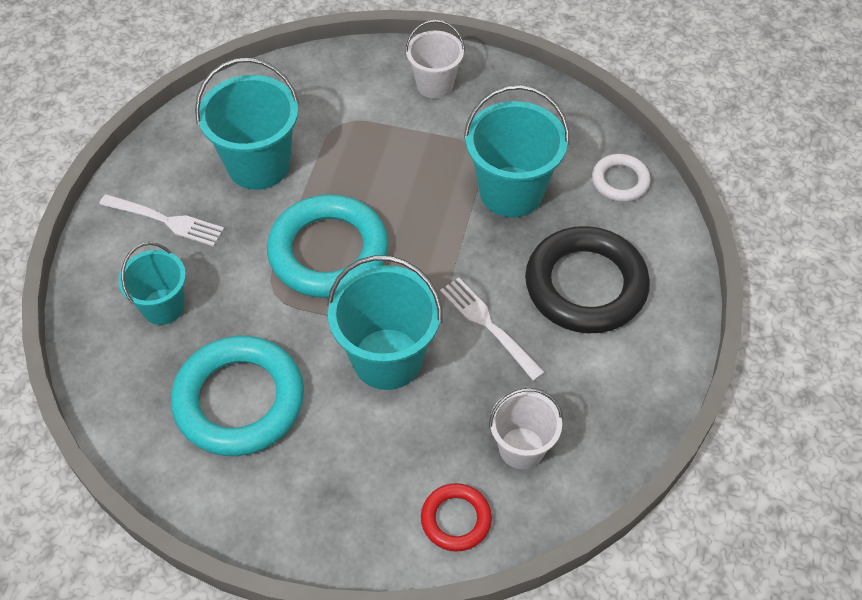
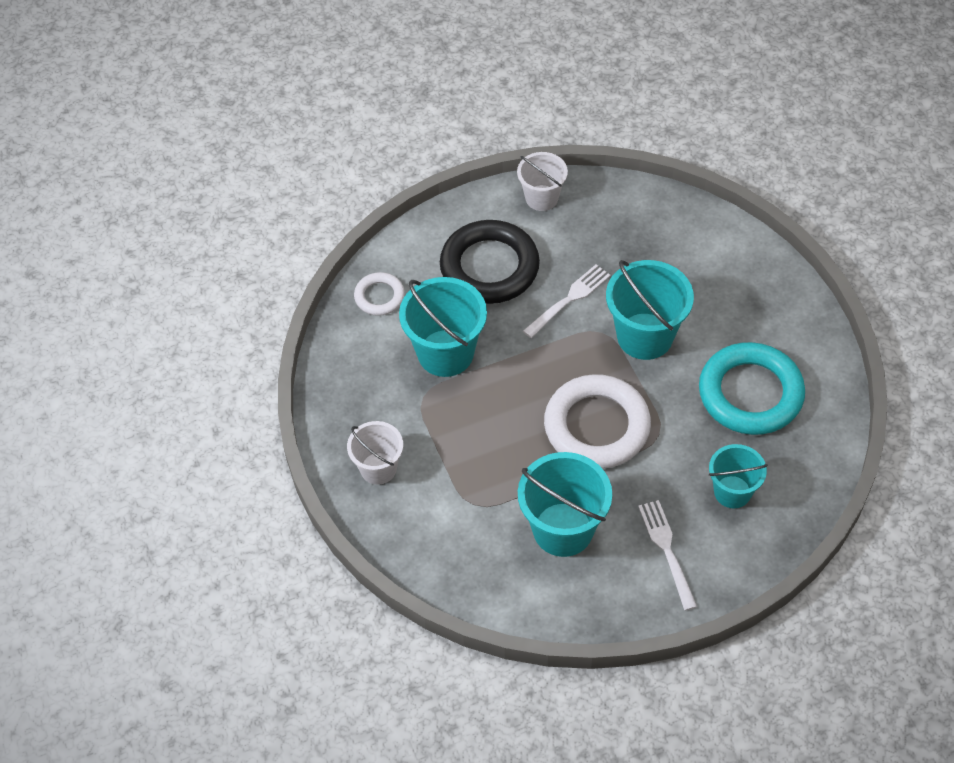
camera: 125 degrees left, 0 degrees up
(328, 252) = (597, 426): turquoise ring -> white ring
(456, 519) = (711, 237): red ring -> none
(488, 325) = (569, 299): white fork -> white fork turned 150 degrees counterclockwise
(521, 448) = (638, 233): white bucket -> white bucket (541, 198)

